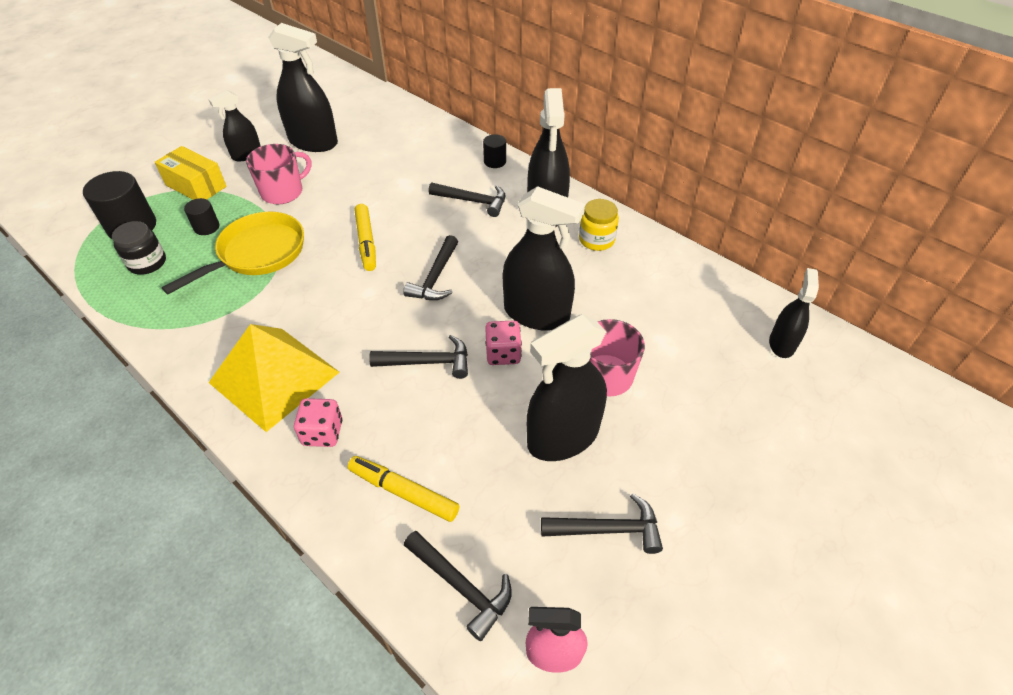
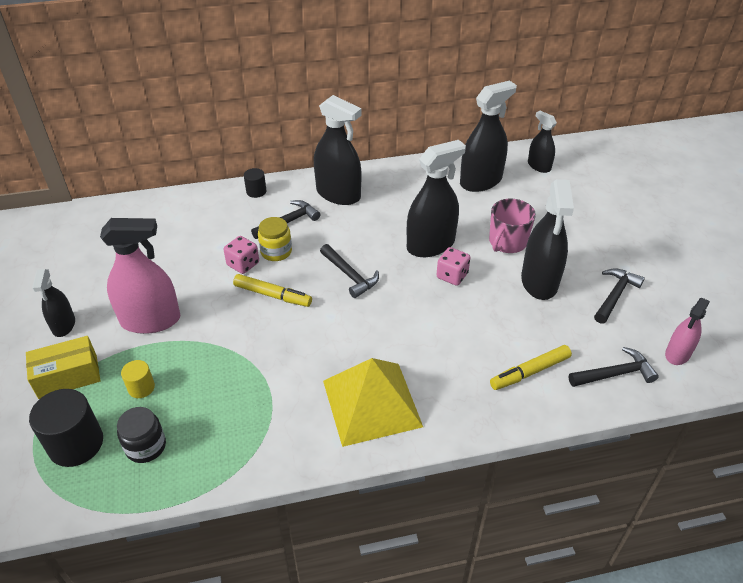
camera: 55 degrees left, 5 degrees down
(206, 227) = (141, 388): black cylinder -> yellow cylinder
(257, 253) = (216, 365): yellow pan -> none
(283, 192) = (150, 320): pink mug -> pink spray bottle
(313, 142) = (102, 276): black spray bottle -> black spray bottle (480, 181)
(323, 433) = (449, 394): pink dice -> pink dice (243, 264)
(428, 362) = (428, 314): black hammer -> none
(596, 240) = (389, 187): yellow jar -> yellow jar (276, 251)

